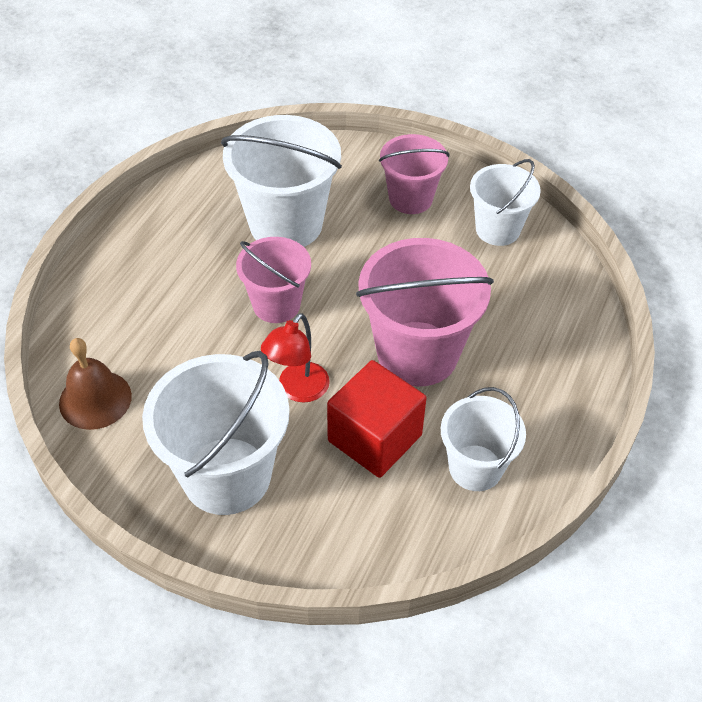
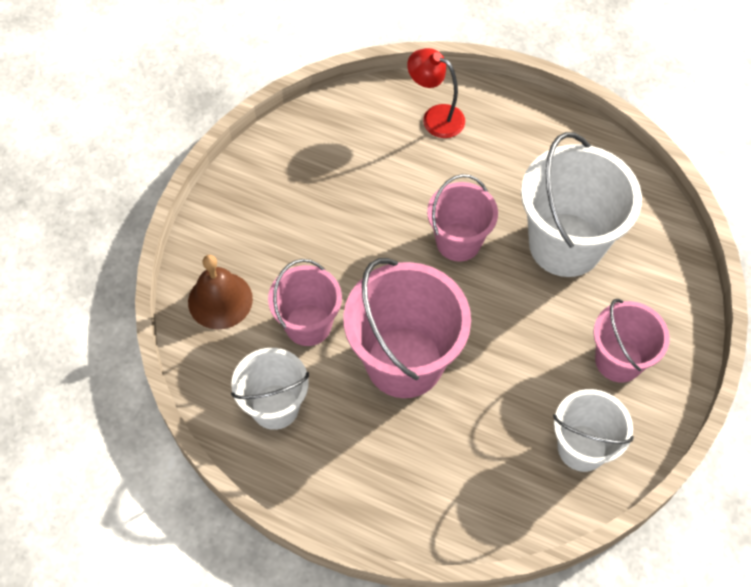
camera: 90 degrees right, 10 degrees up
(95, 399) = (348, 119): brown bell -> brown bell (220, 300)
(226, 475) = (272, 216): white bucket -> none
(298, 390) = (359, 263): red lamp -> red lamp (435, 117)
(374, 438) = (308, 325): red cube -> pink bucket

